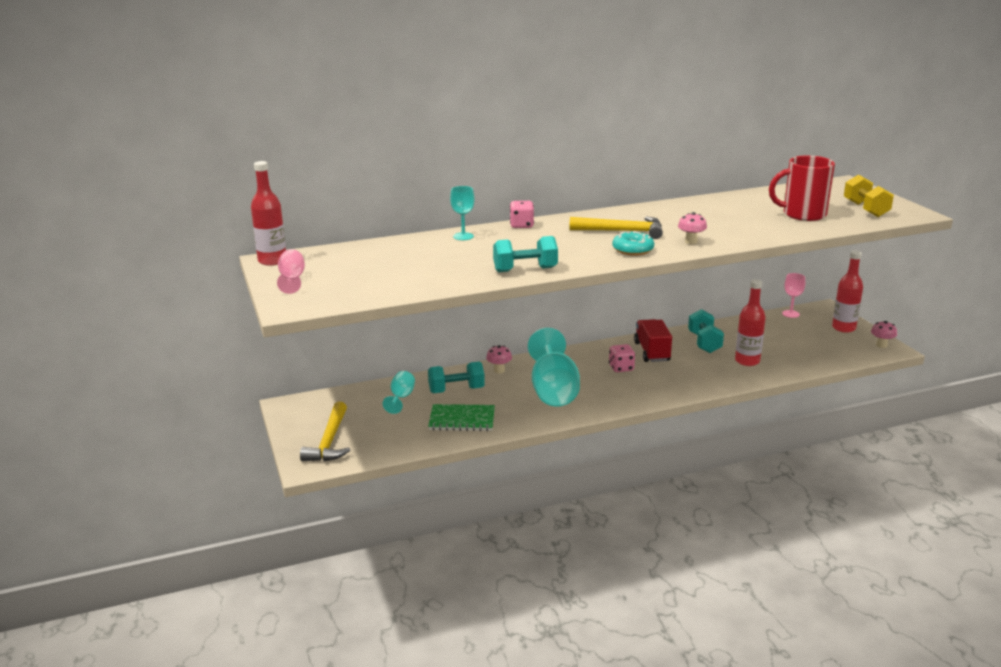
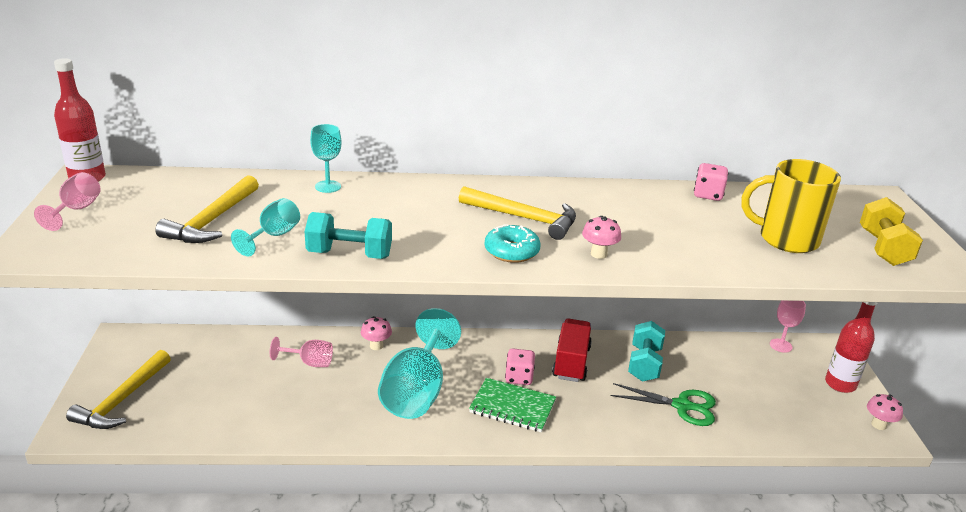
camera: 15 degrees right, 5 degrees up
(401, 398) = (242, 358): turquoise goblet -> turquoise goblet (273, 236)
(403, 268) = (212, 221): none -> yellow hammer
(456, 390) = (309, 362): turquoise dumbbell -> pink goblet
(462, 420) = (284, 408): green notebook -> green notebook (512, 407)
(521, 225) = (411, 184): pink dice -> pink dice (708, 195)
(747, 361) = (682, 406): red bottle -> green scissors
(802, 214) = (786, 239): red mug -> yellow mug

